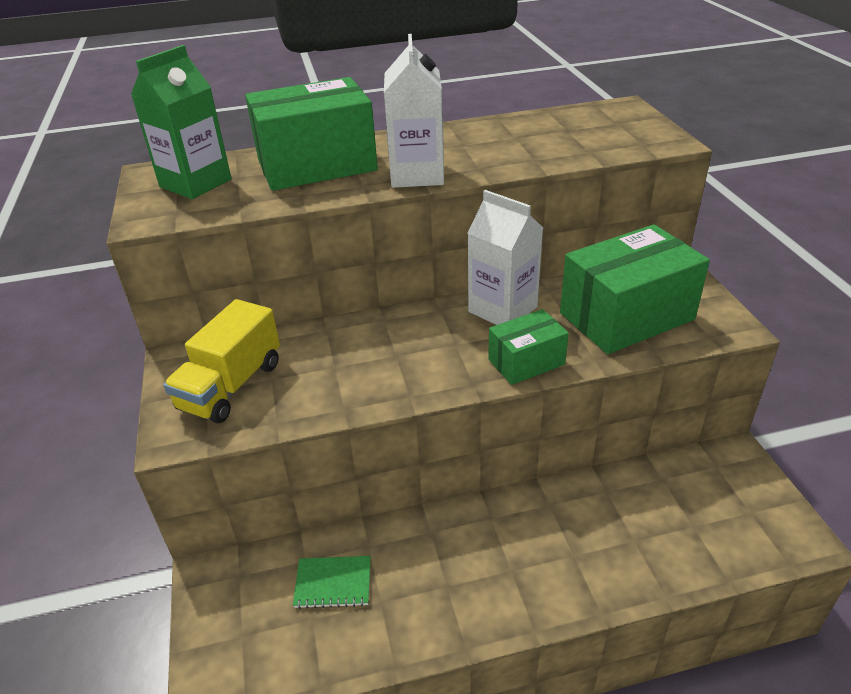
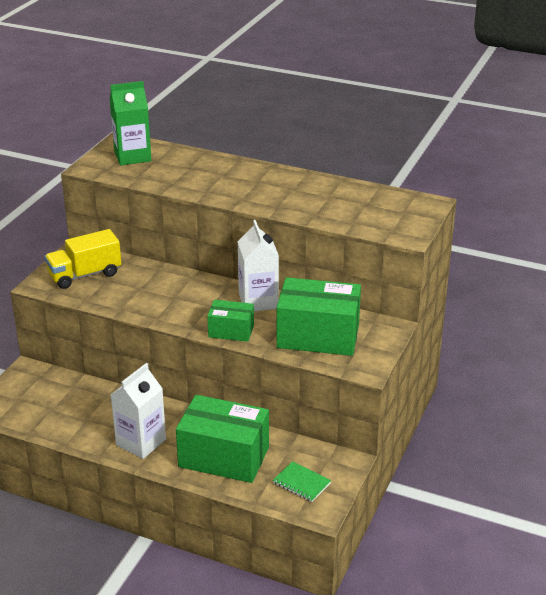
camera: 35 degrees right, 5 degrees down
(317, 165) = (201, 170): green box -> green box (224, 457)
(333, 583) = (74, 401): green notebook -> green notebook (301, 483)
(417, 175) = (240, 197): white carton -> white carton (141, 442)

